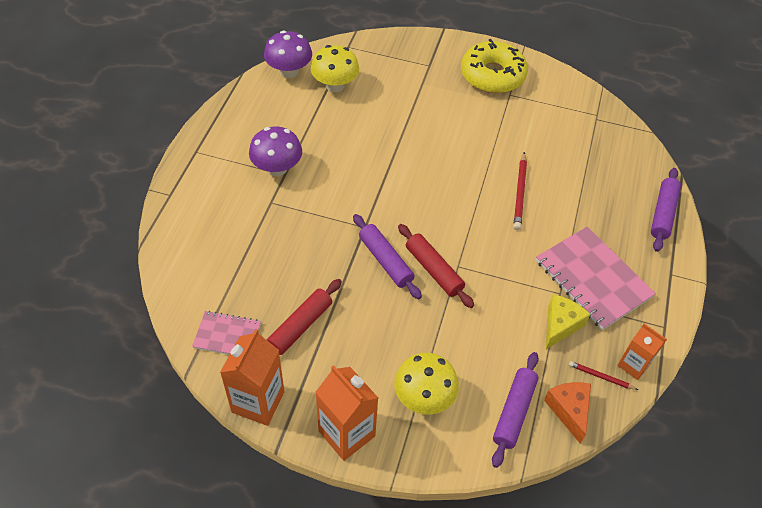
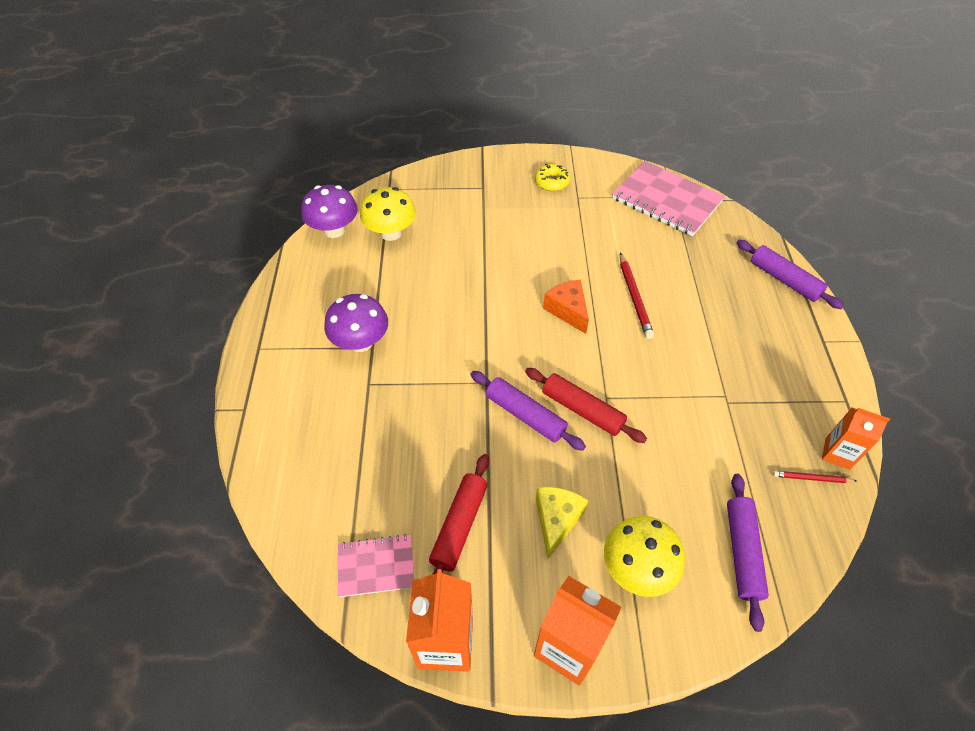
camera: 15 degrees left, 0 degrees up
(492, 75) = (552, 182): yellow donut -> yellow donut, size x0.49
(560, 325) = (743, 432): yellow cheese -> yellow cheese (556, 520)
(569, 410) = (798, 529): orange cheese -> orange cheese (568, 310)
(593, 279) = (751, 370): pink notebook -> pink notebook (666, 200)
(662, 214) = (784, 280): purple rolling pin -> purple rolling pin turned 45 degrees counterclockwise

